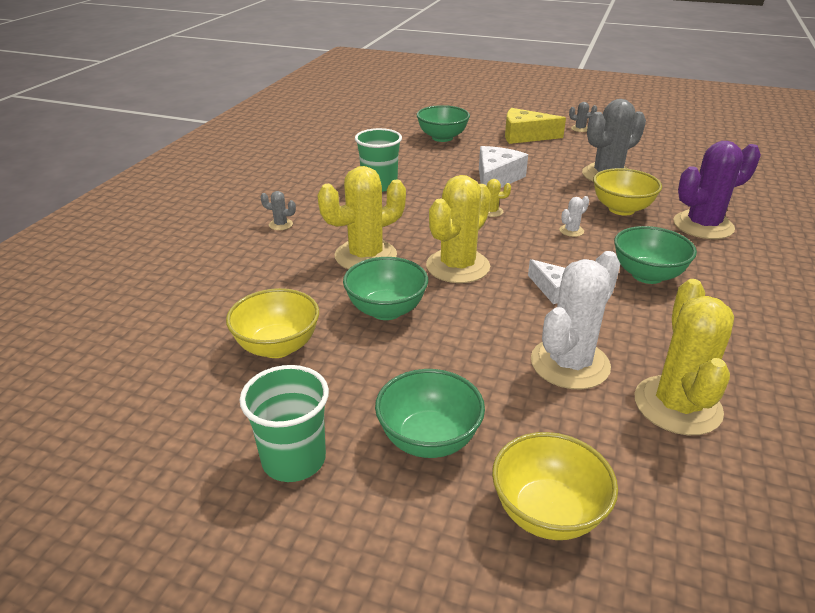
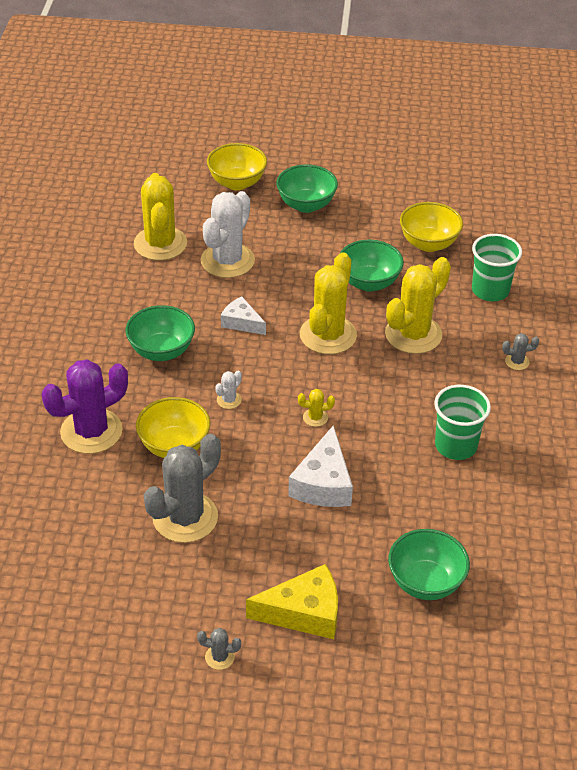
camera: 165 degrees right, 10 degrees up
(294, 459) = (374, 186): green cup -> green cup (490, 290)

